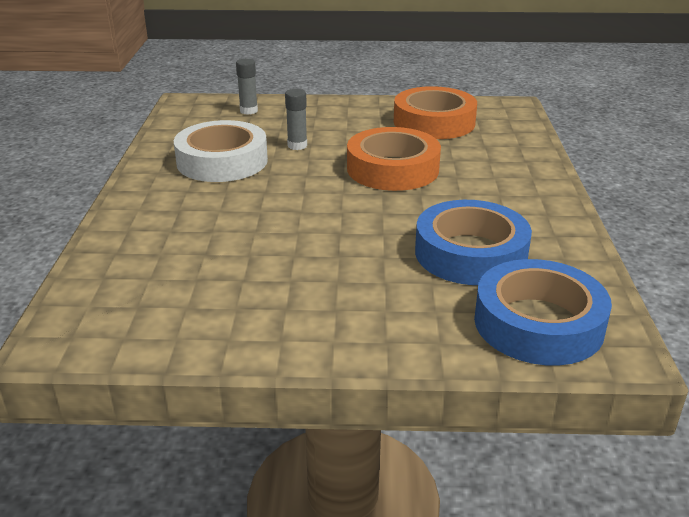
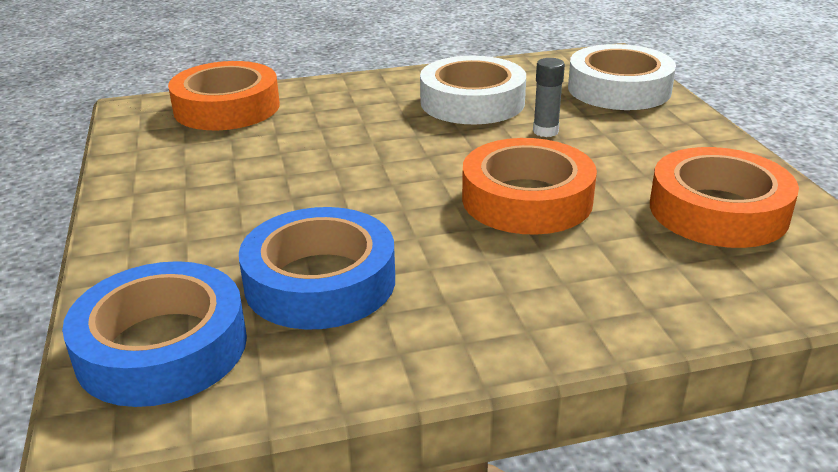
camera: 75 degrees right, 0 degrees up
(118, 276) = (227, 107): none -> orange tape
(248, 111) = (619, 89): grey glue stick -> white tape

